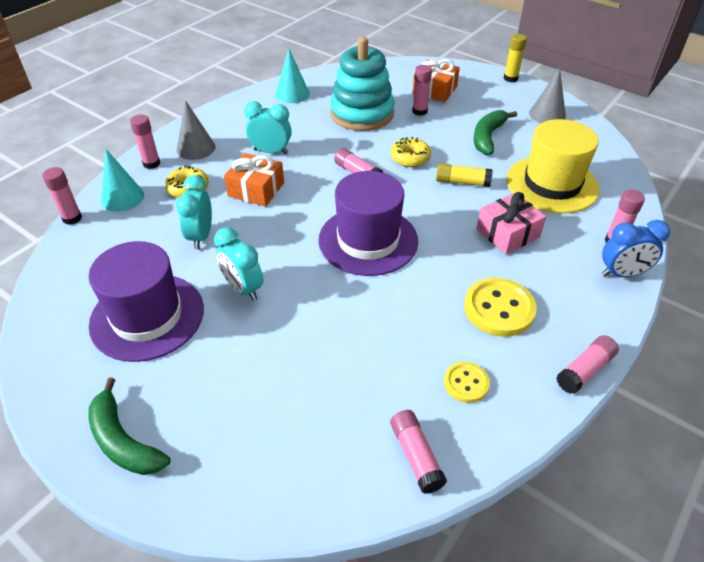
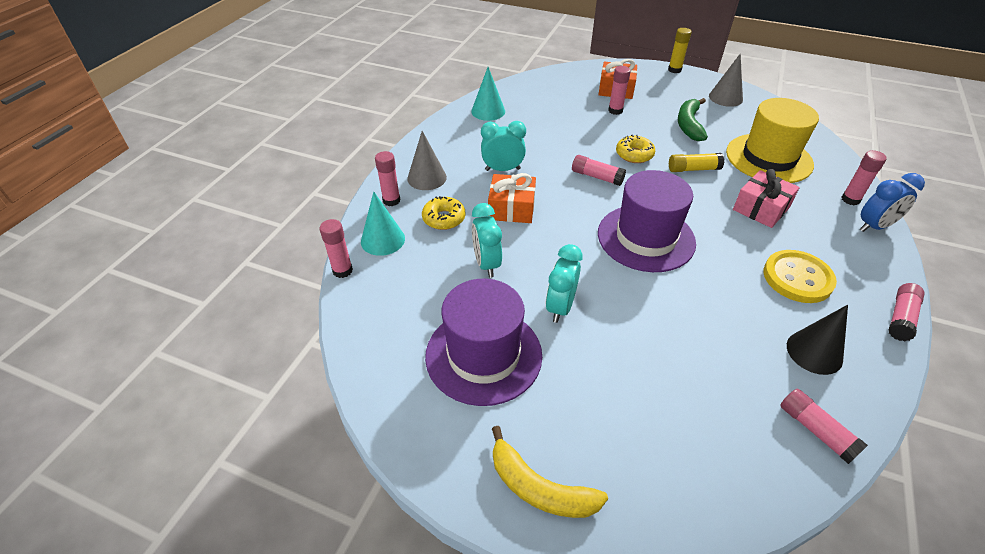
camera: 15 degrees left, 0 degrees up
(123, 441) = (539, 488): green banana -> yellow banana
(243, 288) = (560, 307): turquoise clock -> turquoise clock turned 75 degrees clockwise
(362, 114) = (565, 120): turquoise stacking toy -> none
(466, 383) = (814, 352): yellow button -> black cone

